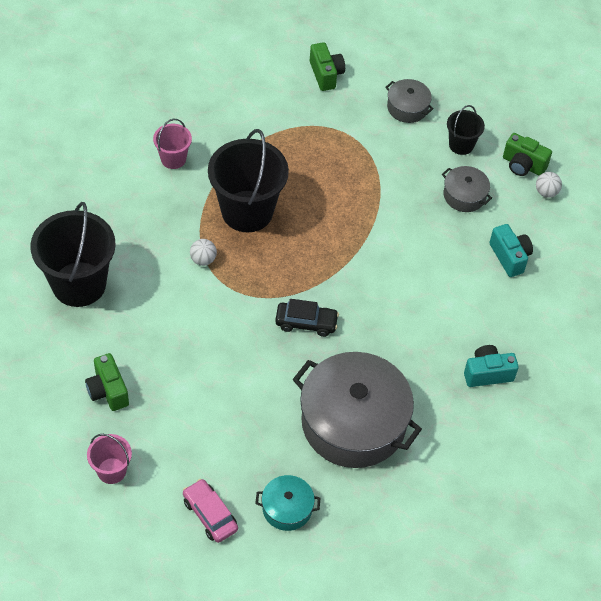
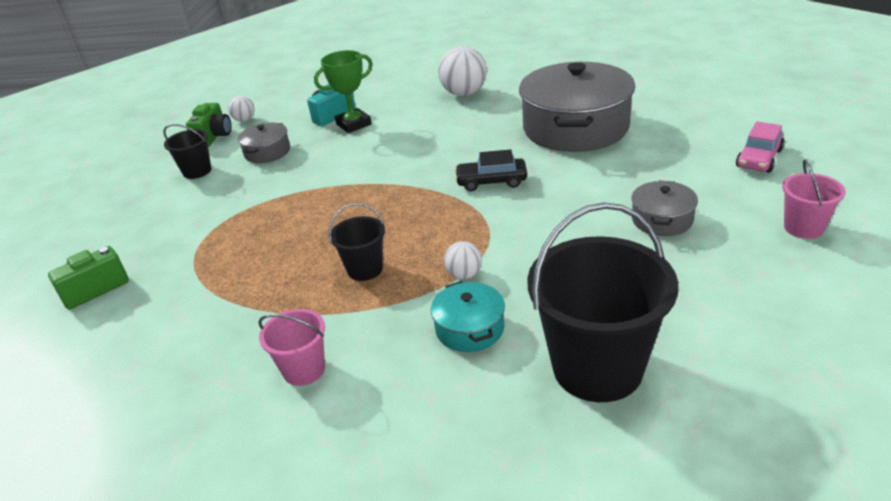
camera: 105 degrees left, 20 degrees down
(108, 391) = (718, 271): green camera -> none
(247, 211) = (365, 269): black bucket -> black bucket, size x0.50
(287, 508) = (697, 128): turquoise pot -> turquoise pot (469, 328)
(306, 323) = (491, 181): black car -> black car turned 75 degrees counterclockwise
(407, 107) = (147, 215): grey pot -> grey pot (662, 220)
(478, 267) = (354, 124): none -> green trophy
(487, 373) = (464, 93): turquoise camera -> white ball

